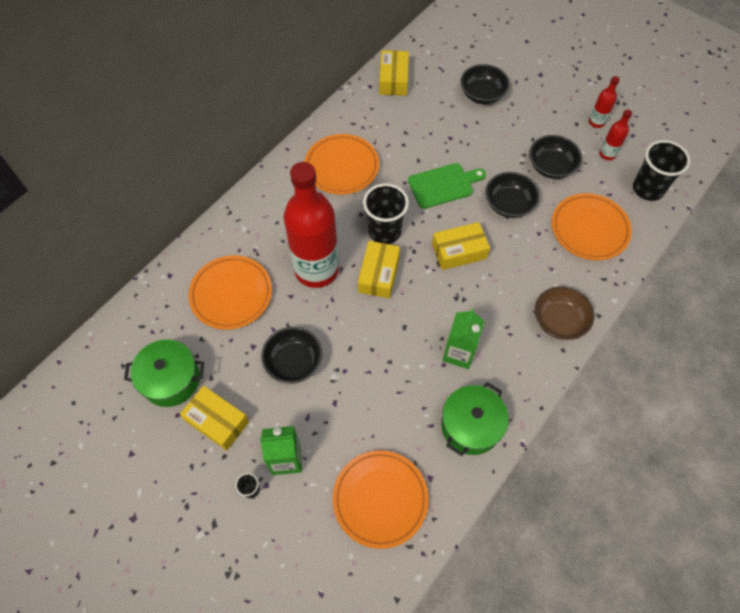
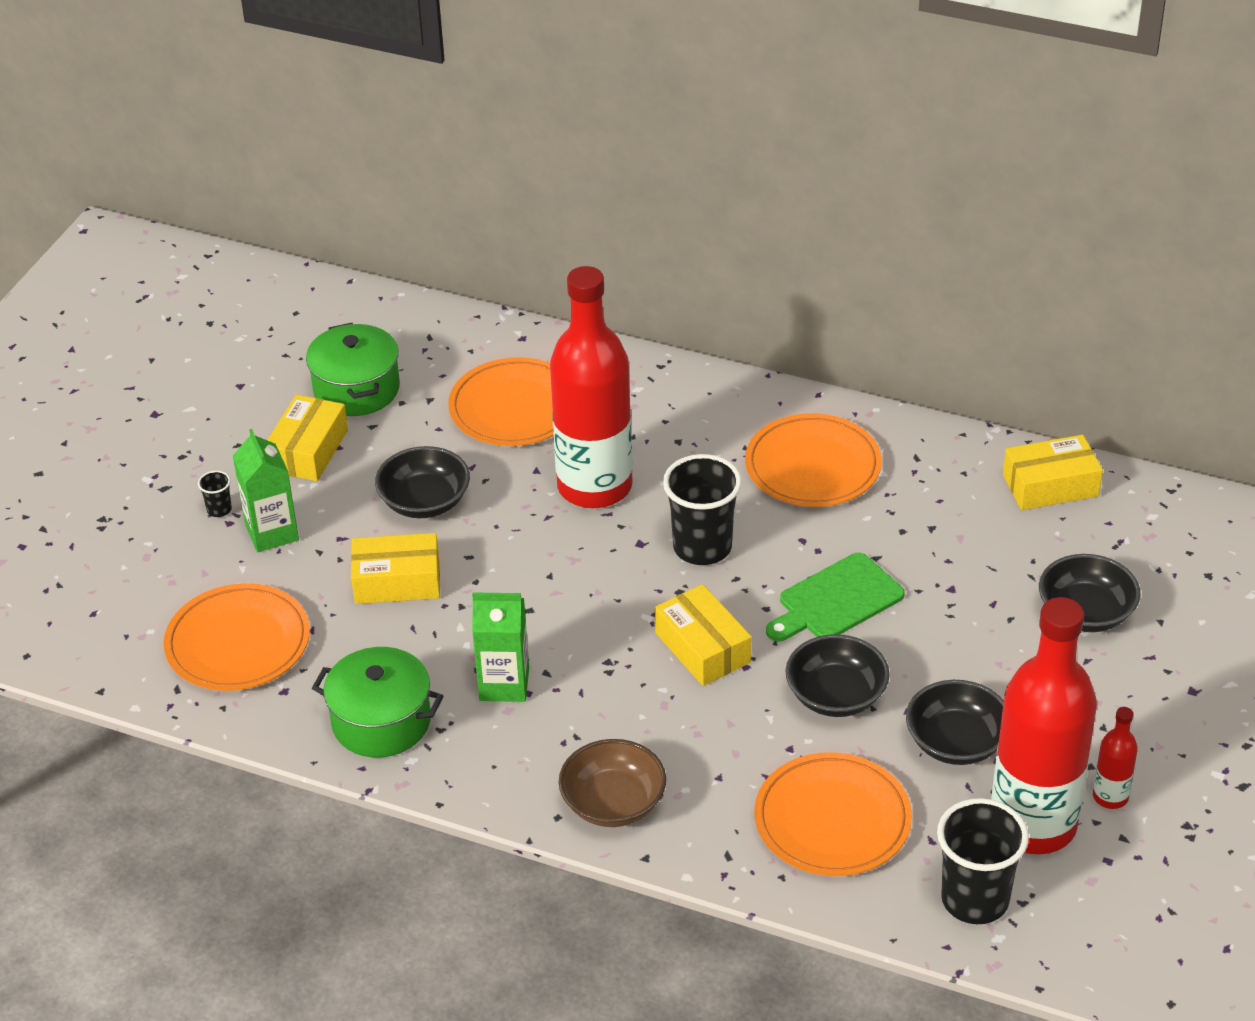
camera: 75 degrees right, 20 degrees down
(379, 274) = (615, 559): yellow box -> yellow box (397, 581)
(443, 185) = (836, 600): green cutting board -> green cutting board turned 90 degrees clockwise
(607, 154) = (1033, 824): red bottle -> red bottle, size x2.40

